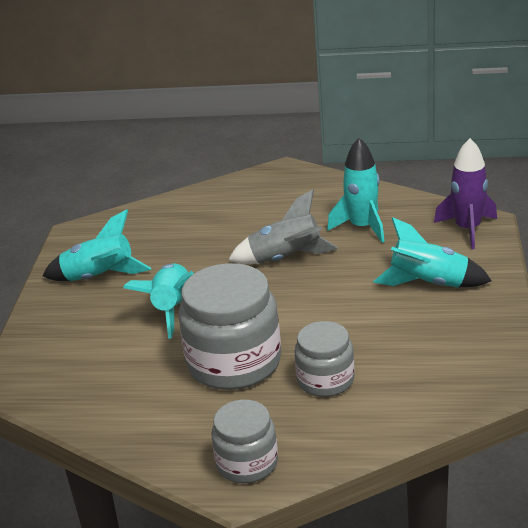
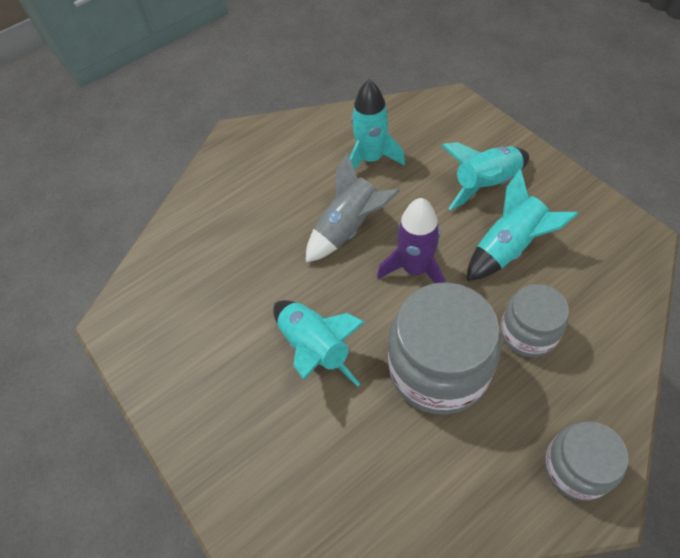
camera: 40 degrees left, 25 degrees up
(99, 277) = (202, 360): turquoise rocket -> turquoise rocket (508, 248)
(467, 229) = (450, 115): purple rocket -> purple rocket (415, 269)

